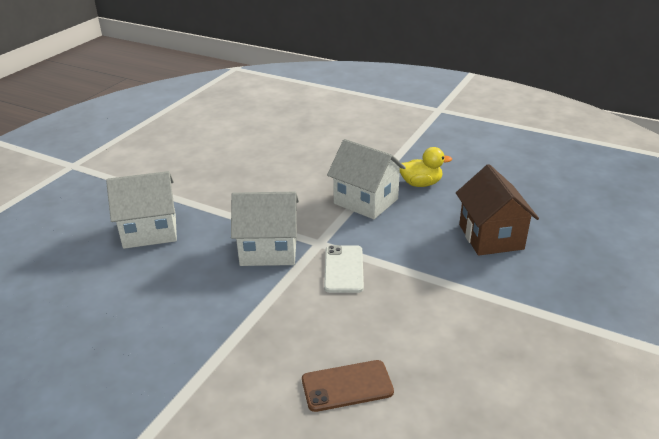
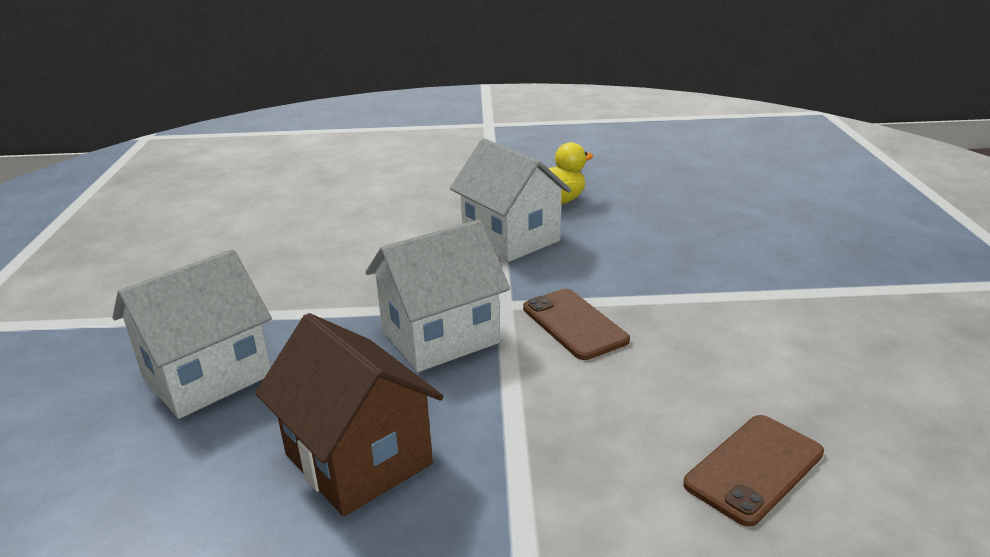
camera: 30 degrees left, 5 degrees down
(344, 269) = (574, 324): white phone -> brown phone
(366, 201) = (511, 238): white house -> white house turned 45 degrees clockwise
(491, 237) = (704, 232): brown house -> brown house (358, 459)

